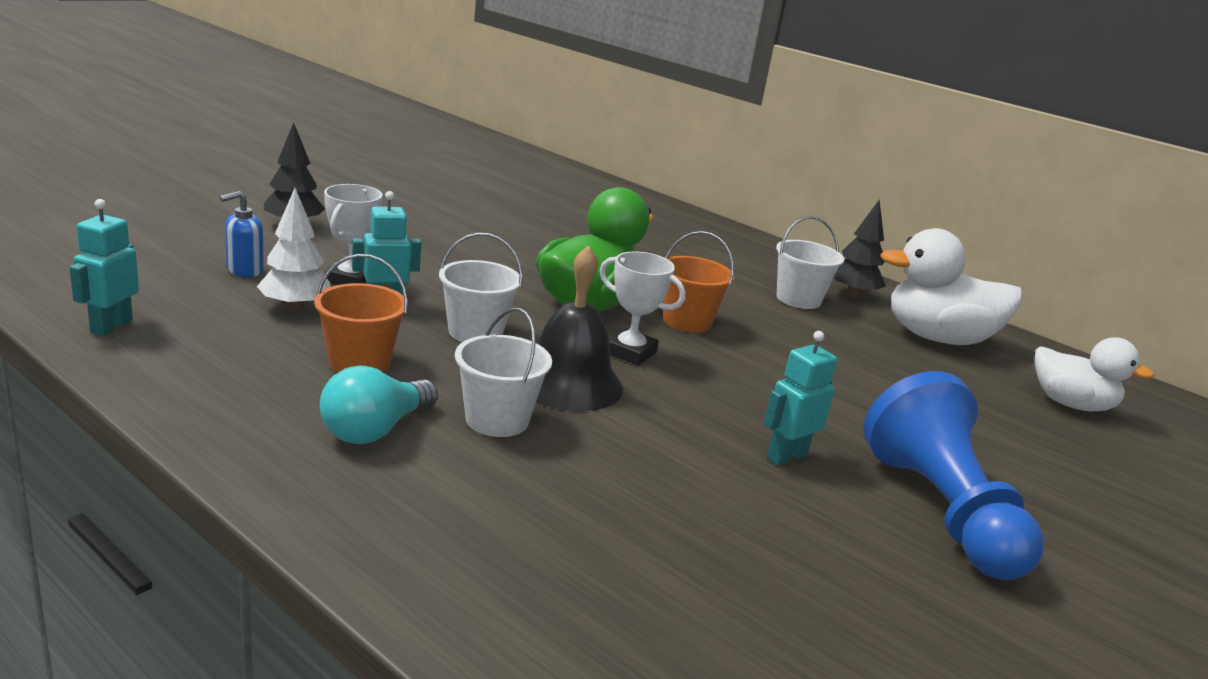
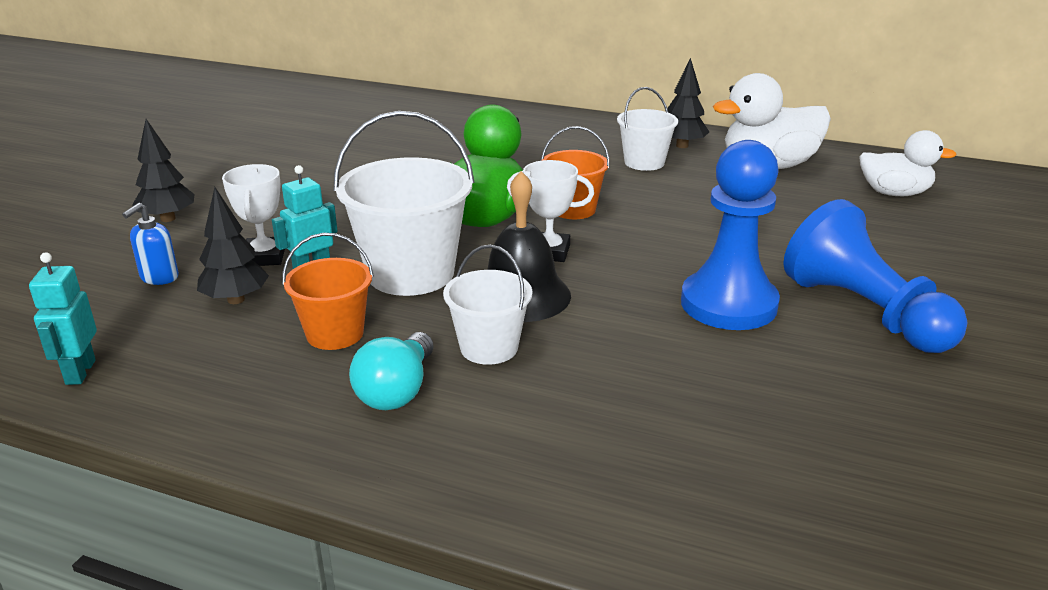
camera: 15 degrees left, 5 degrees up
(295, 307) = (236, 300): white tree -> black tree
(475, 332) = (411, 273): white bucket -> white bucket, size x1.70
(786, 456) = (728, 304): turquoise robot -> blue pawn

